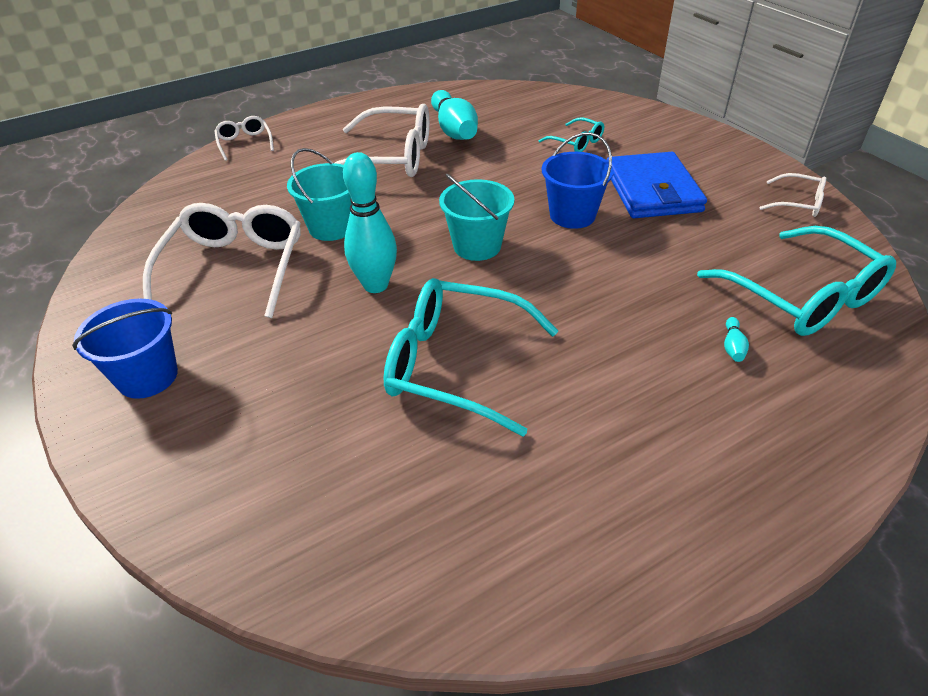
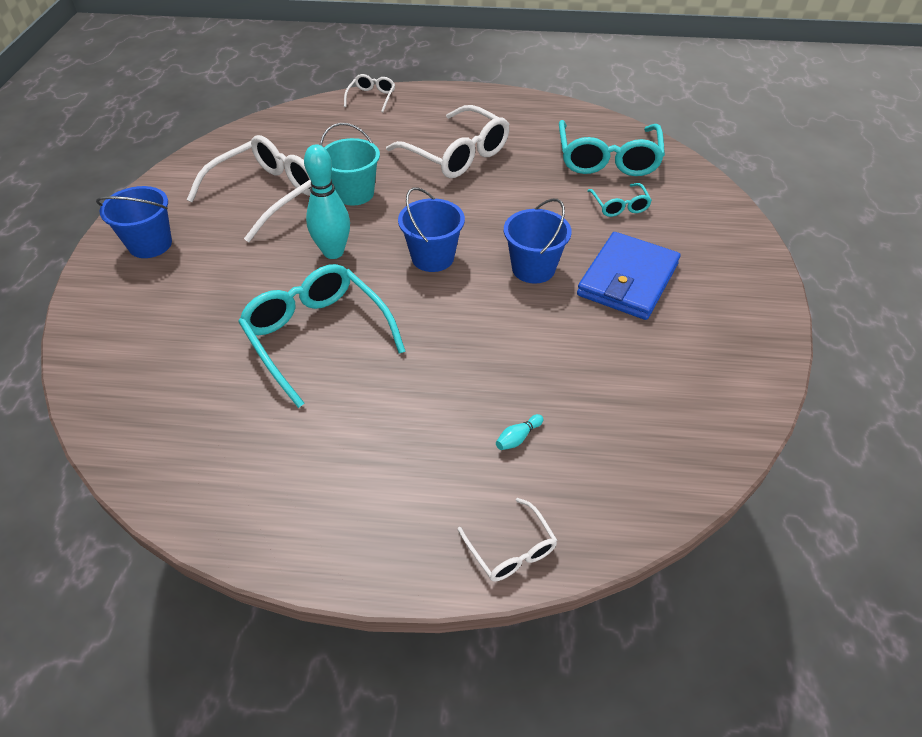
camera: 35 degrees right, 5 degrees up
(454, 130) = (532, 150): turquoise bowling pin -> none
(477, 246) = (433, 257): turquoise bucket -> blue bucket
(798, 203) = (748, 357): white glasses -> white glasses (511, 550)
(803, 297) = (631, 435): turquoise glasses -> turquoise glasses (607, 159)

